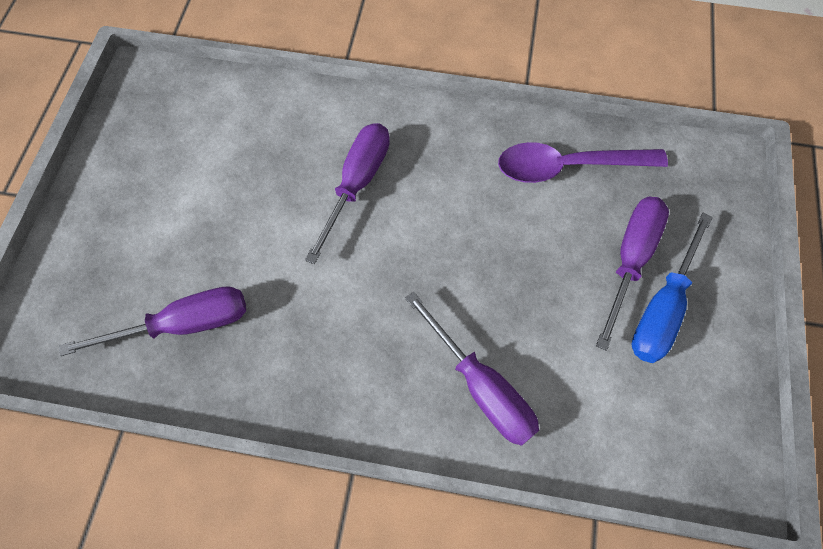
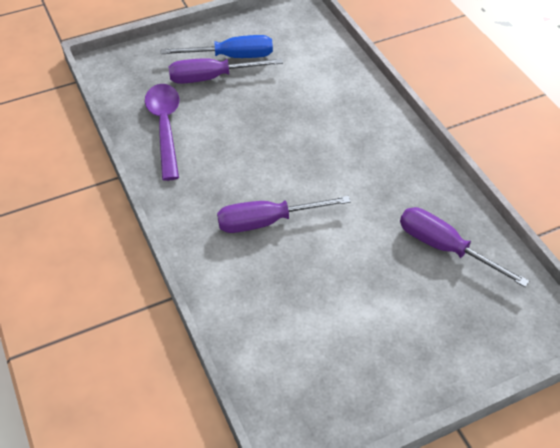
camera: 125 degrees left, 15 degrees down
(481, 387) = (343, 102): purple screwdriver -> none
(567, 167) = (165, 127): purple spoon -> purple spoon turned 150 degrees counterclockwise

